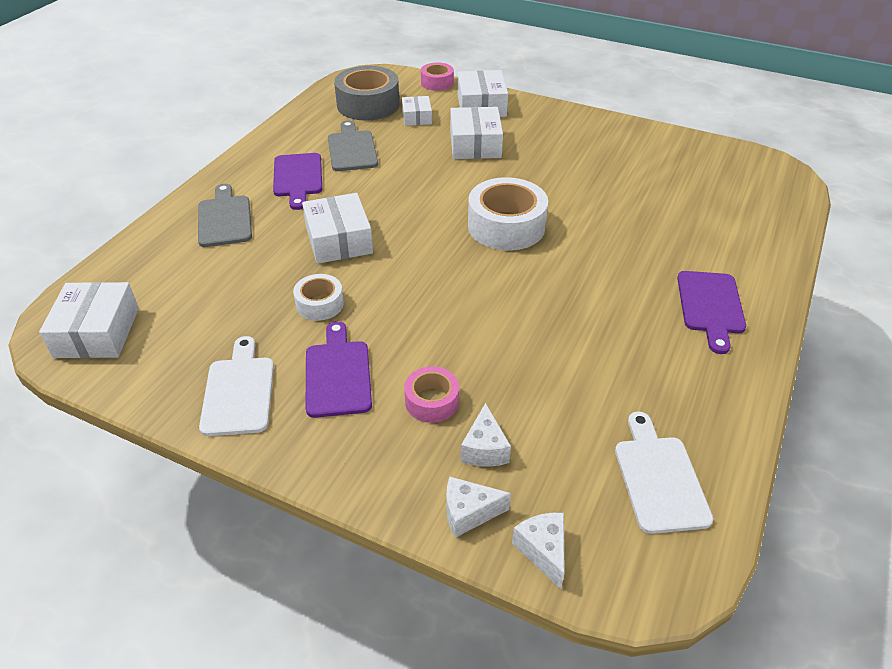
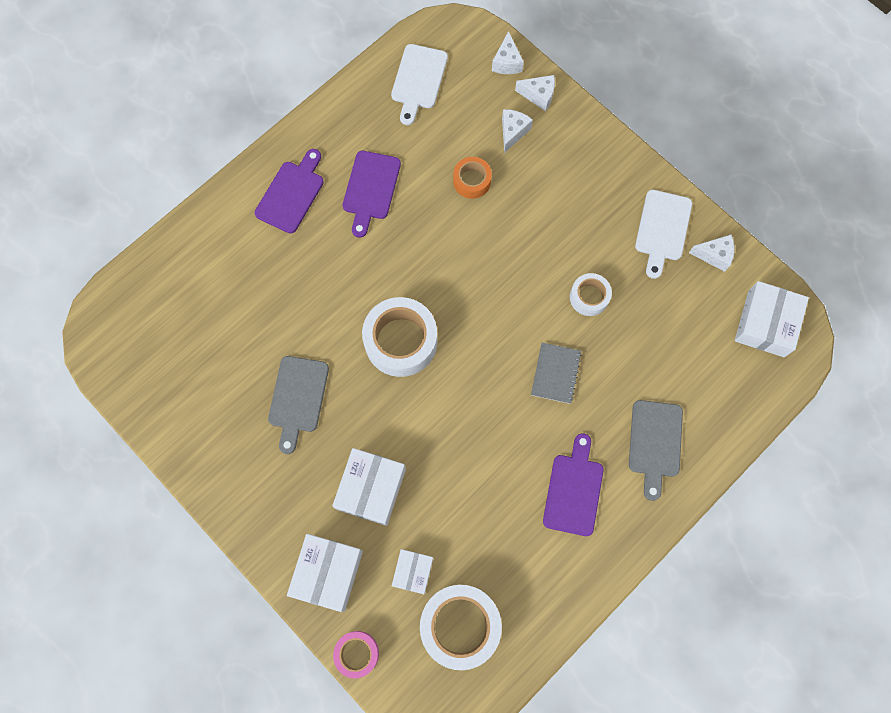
camera: 160 degrees left, 30 degrees up
(164, 382) = (714, 255): none -> white cheese
(337, 374) = (591, 222): purple cutting board -> purple cutting board (371, 189)
(339, 240) = (555, 373): white box -> grey notebook
(351, 149) = (505, 527): grey cutting board -> grey cutting board (298, 398)
(368, 104) = (460, 626): grey tape -> white tape
(432, 401) = (533, 178): pink tape -> none
(510, 375) = (472, 181): none -> orange tape

